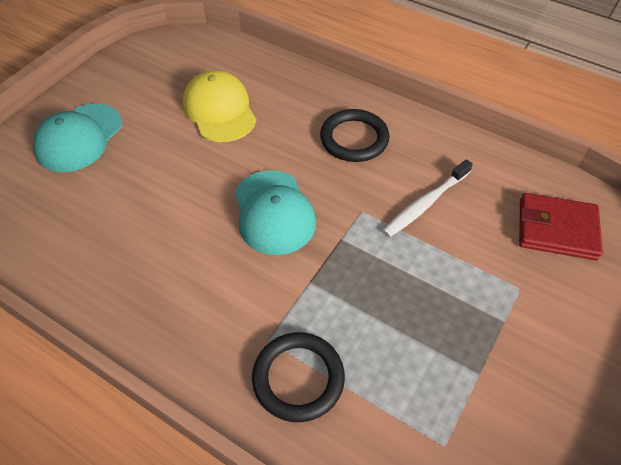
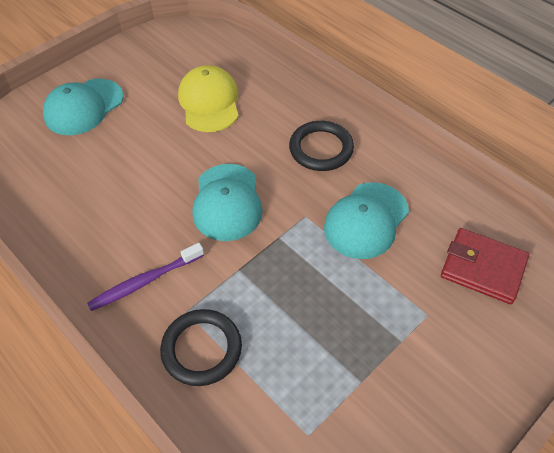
camera: 15 degrees right, 0 degrees up
(210, 317) = (145, 281): none -> purple toothbrush
(425, 204) = (366, 220): white toothbrush -> turquoise cap

